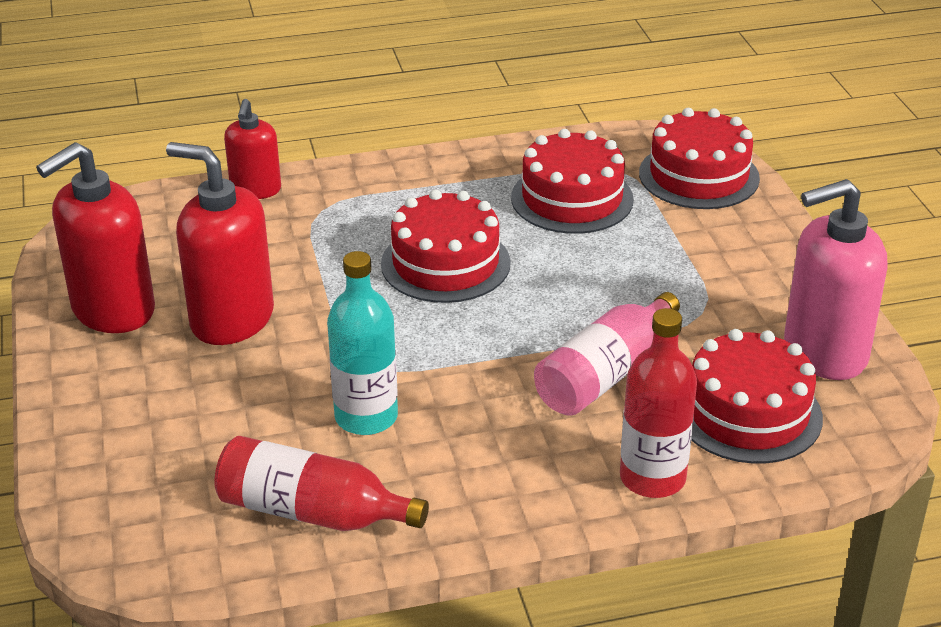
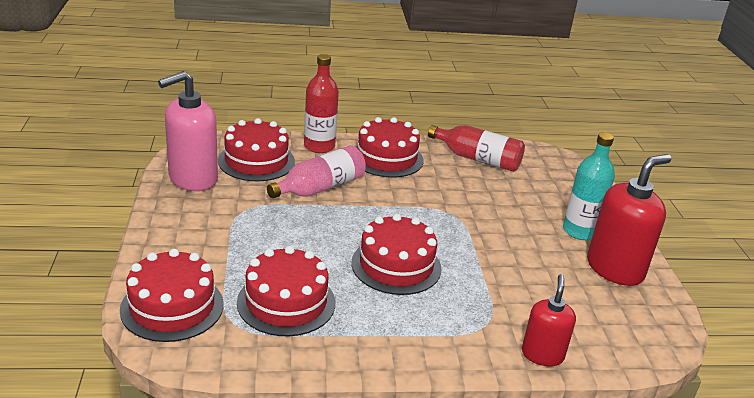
camera: 175 degrees left, 5 degrees down
(231, 319) = (536, 251): red soap dispenser -> none
(366, 417) = (453, 189): turquoise bottle -> turquoise bottle (579, 231)
(506, 473) = (386, 158): none -> red cake
(824, 352) = (192, 179): pink soap dispenser -> pink soap dispenser turned 150 degrees clockwise

